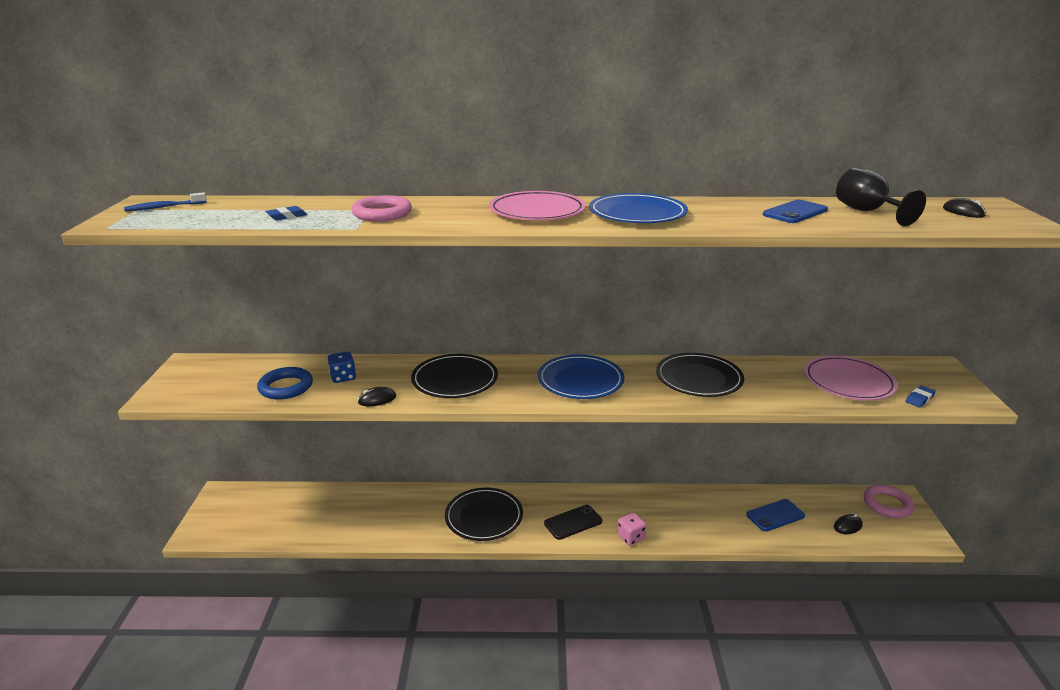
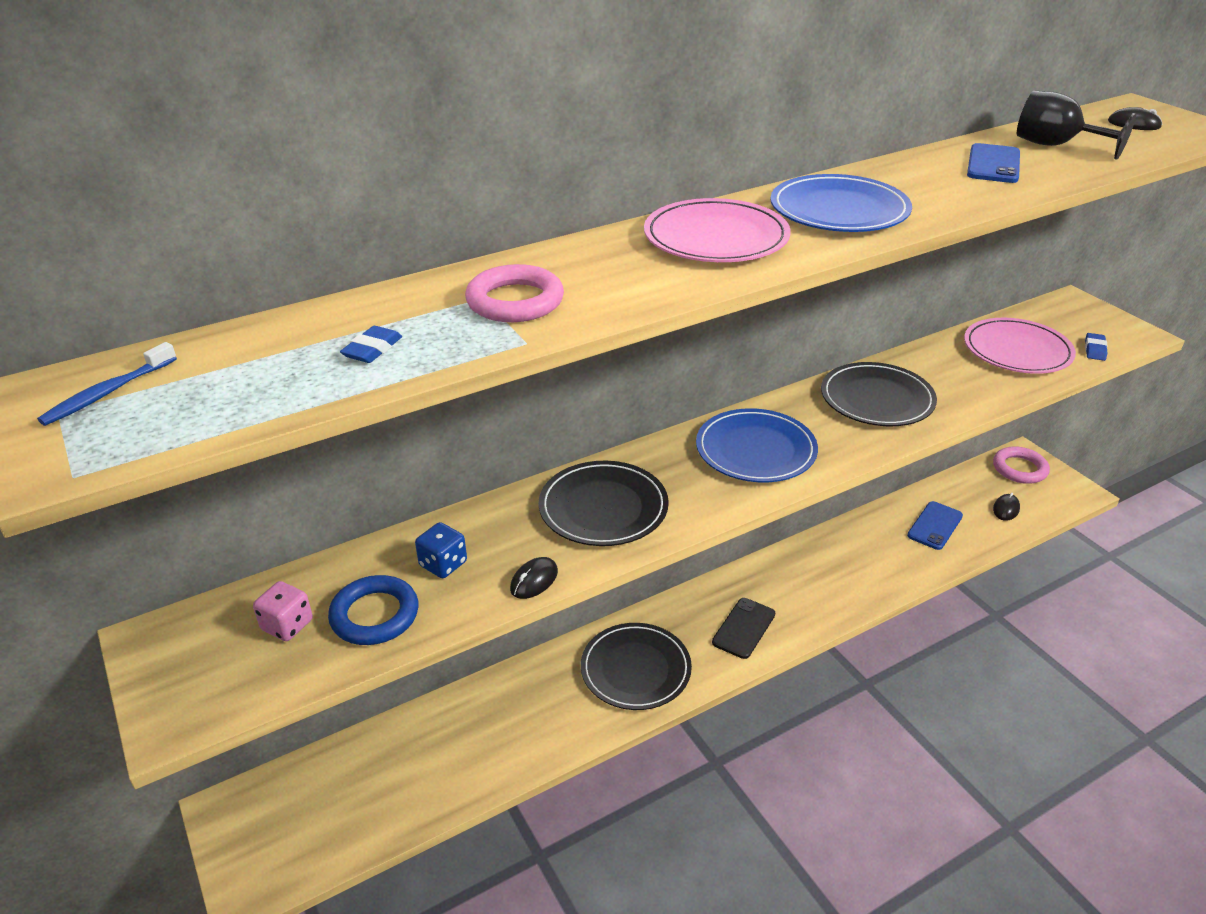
camera: 30 degrees left, 10 degrees up
(630, 537) = (820, 618): pink dice -> pink dice (287, 625)

